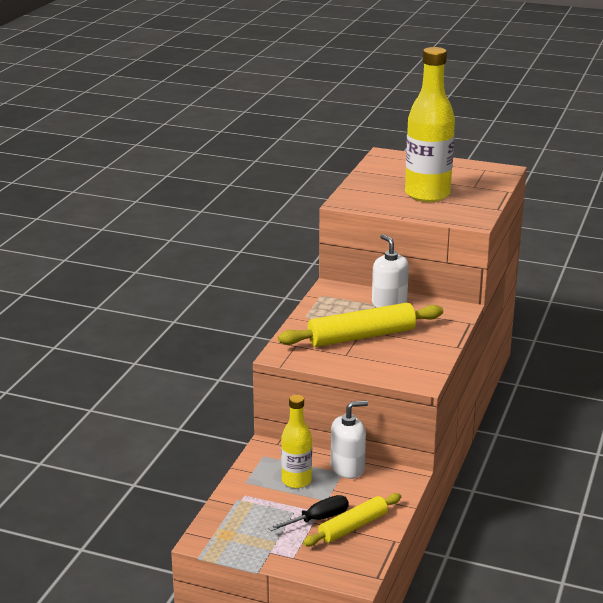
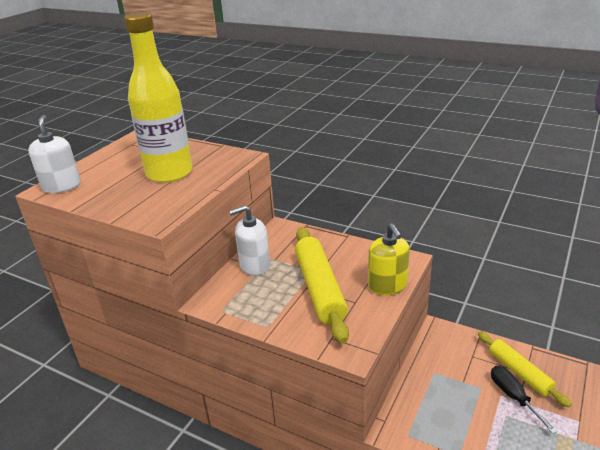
camera: 80 degrees left, 5 degrees up
(296, 481) = (452, 409): yellow bottle -> none
(347, 468) = (427, 368): white soap dispenser -> white soap dispenser (61, 186)
(374, 370) = (387, 285): none -> yellow soap dispenser

